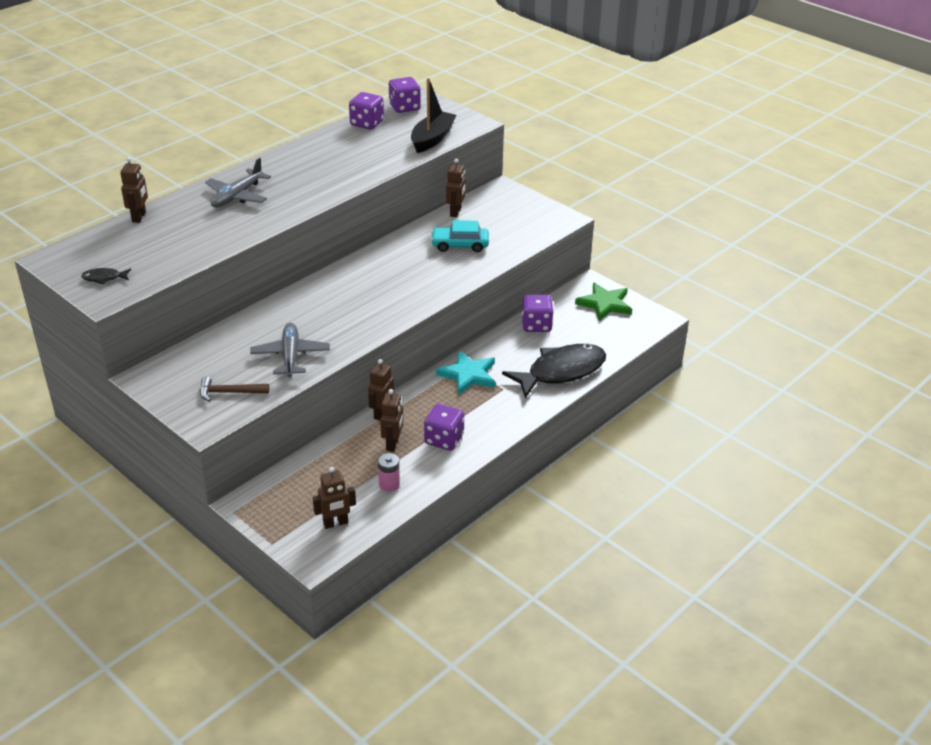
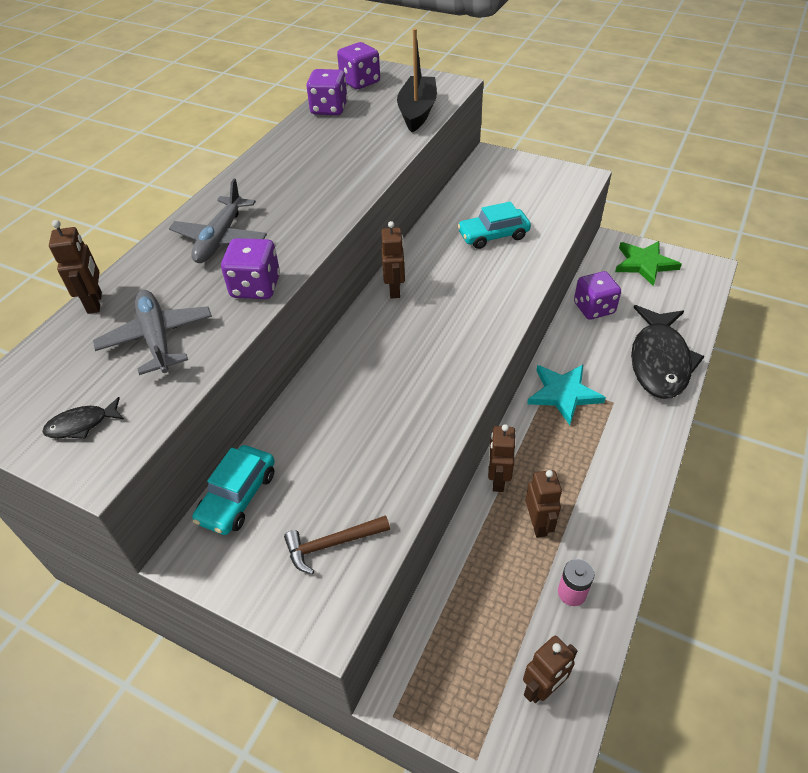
camera: 15 degrees left, 10 degrees up
(185, 356) = (238, 496): none -> turquoise car
(290, 356) = (384, 453): grey plane -> grey plane (157, 338)
(444, 439) = (594, 497): purple dice -> purple dice (255, 287)
(455, 212) = (461, 196): brown robot -> brown robot (395, 290)
(561, 371) = (659, 361): black fish -> black fish turned 150 degrees clockwise

